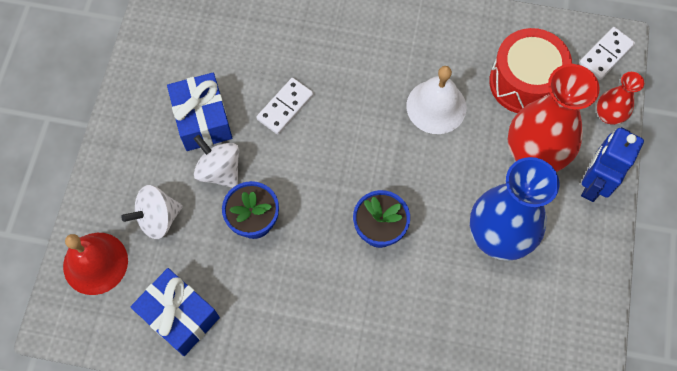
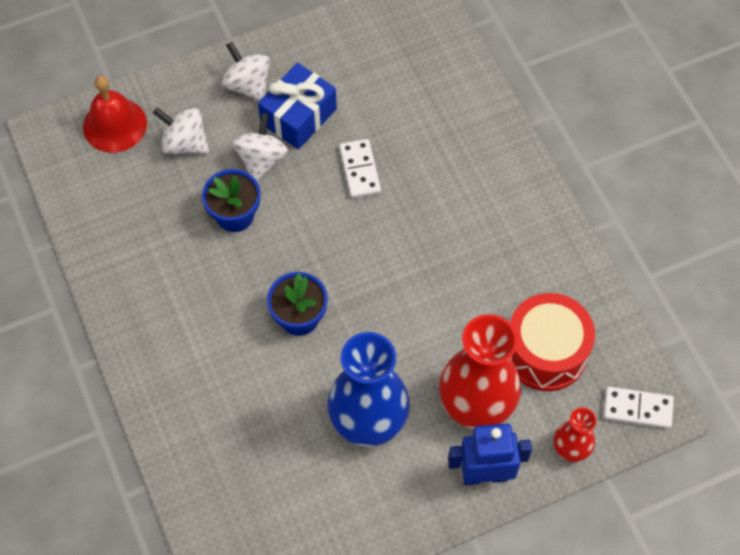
camera: 55 degrees right, 5 degrees down
(143, 138) = (248, 85): none -> white spinning top
(179, 316) = (113, 214): blue gift -> none
(285, 107) = (360, 170): white domino -> white domino turned 75 degrees clockwise
(436, 106) = (458, 291): white bell -> none

